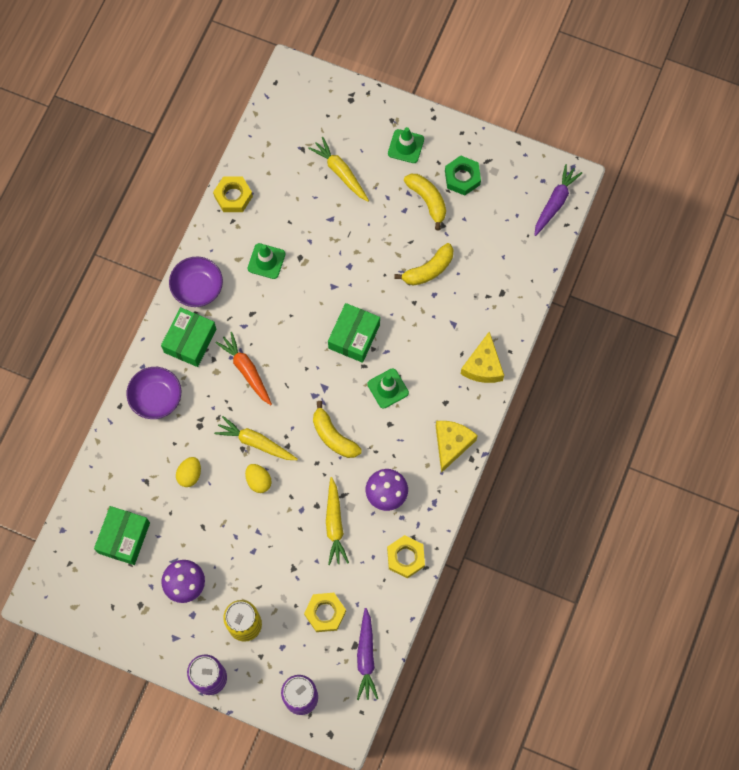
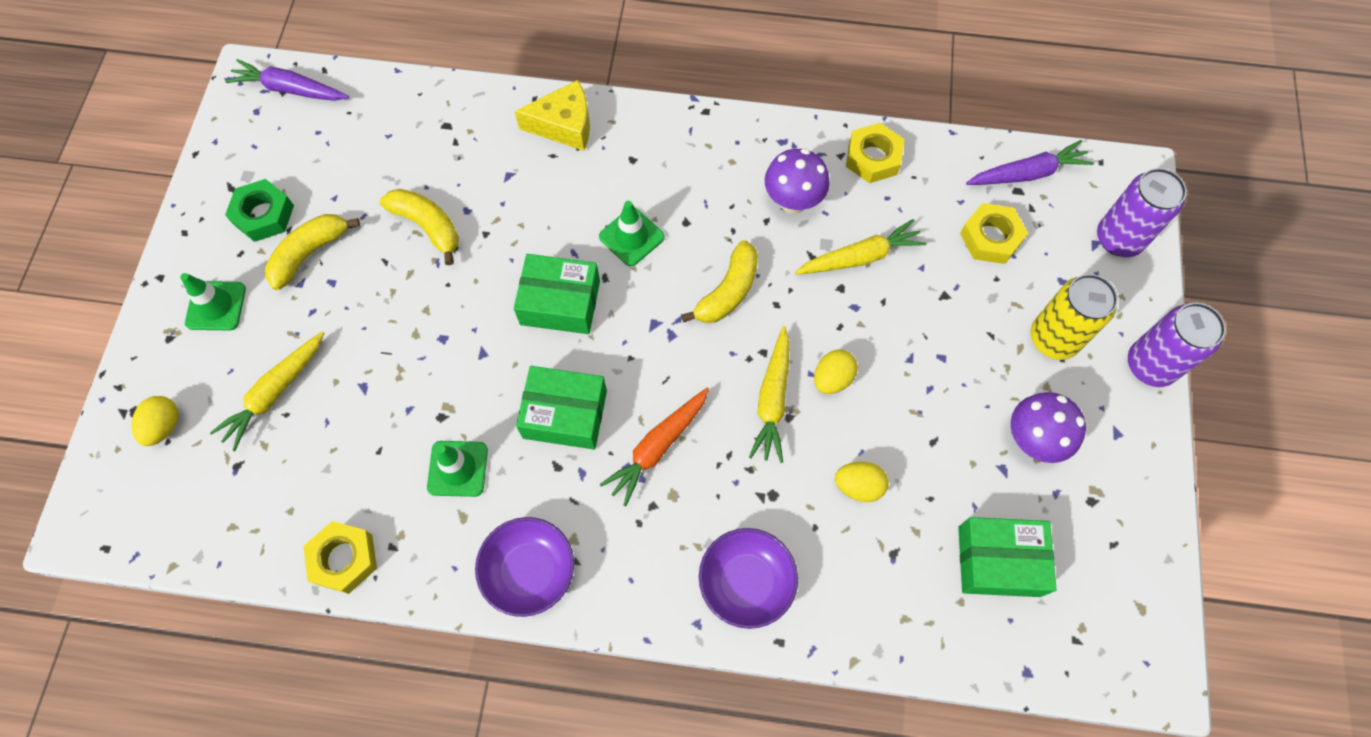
camera: 105 degrees left, 5 degrees down
(190, 341) = (630, 555): green box -> green box (565, 414)
(337, 114) = (164, 426): none -> yellow egg
(451, 444) = (692, 139): yellow cheese -> none

